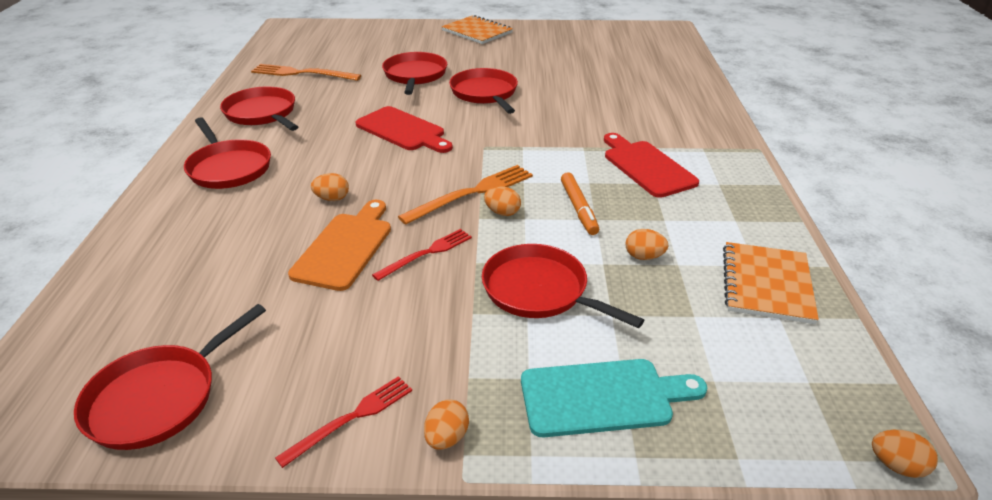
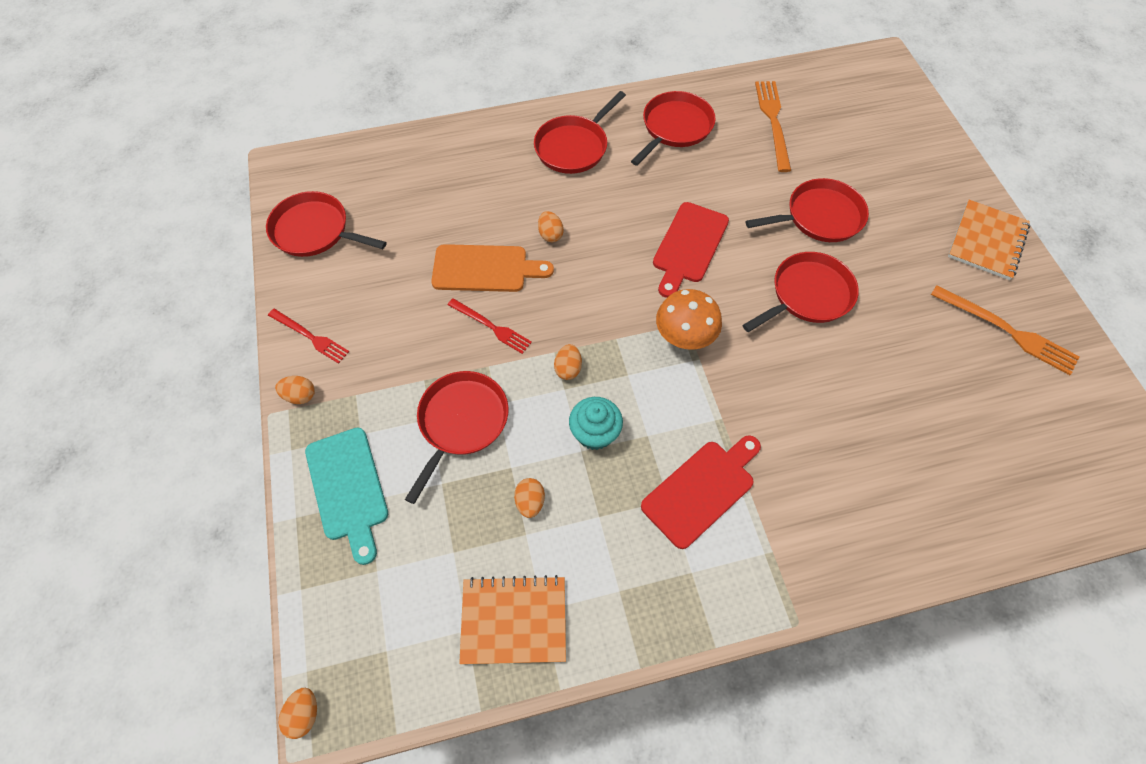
camera: 75 degrees right, 25 degrees up
(472, 193) = (593, 336): orange fork -> orange fork (1007, 331)
(498, 149) = (684, 338): none -> orange mushroom
(578, 208) = (595, 433): orange marker -> turquoise cupcake

